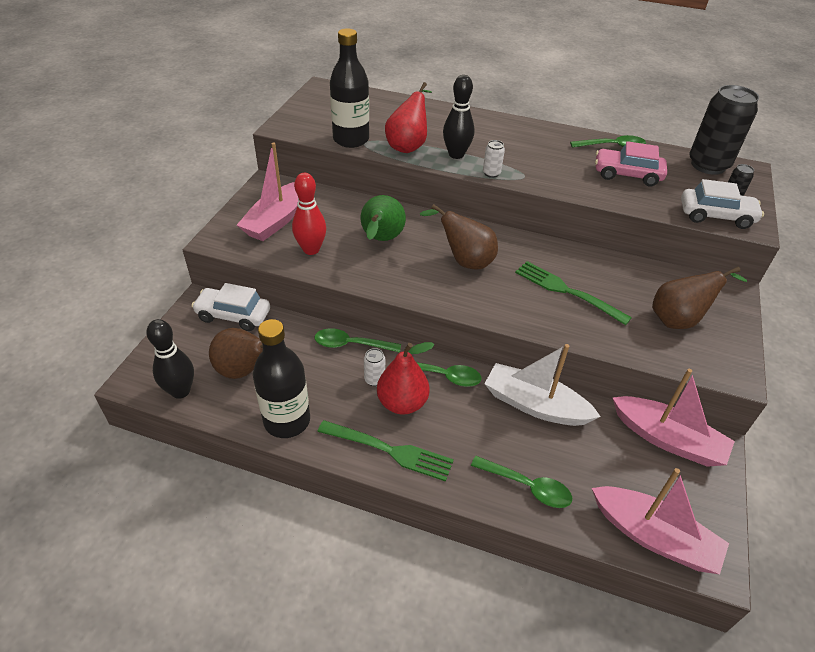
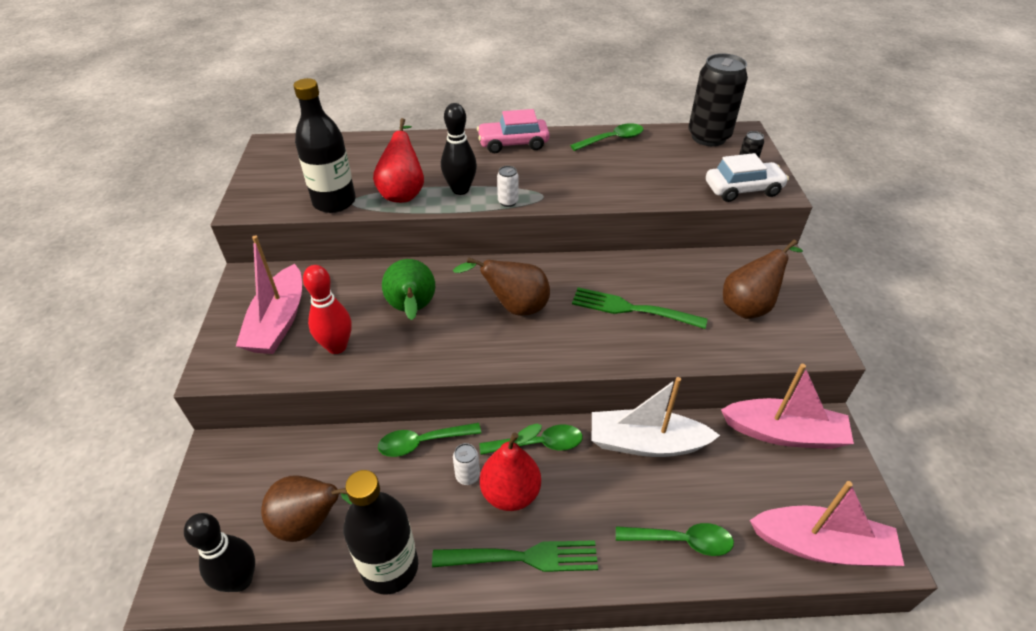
camera: 20 degrees left, 0 degrees up
(233, 315) = (266, 454): white car -> none
(627, 175) = (641, 167): pink car -> pink car (513, 143)

